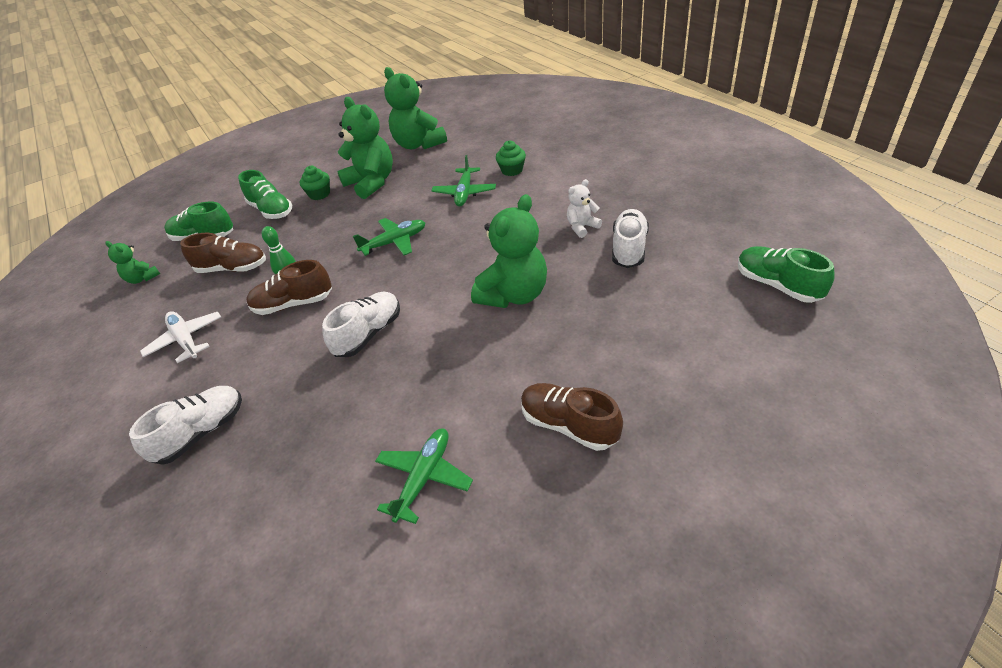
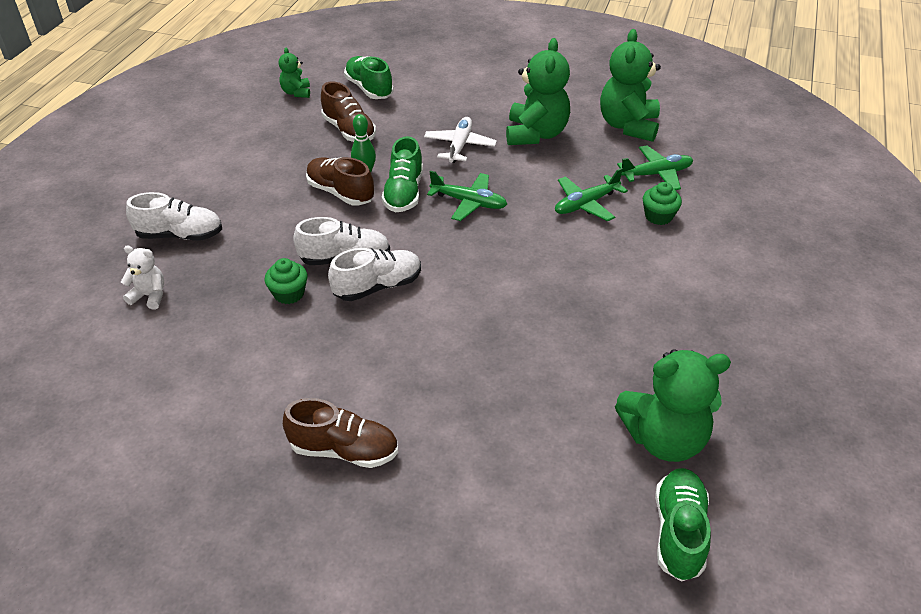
camera: 45 degrees right, 0 degrees up
(186, 340) = (255, 163): white plane -> white plane (459, 146)
(271, 210) = (437, 101): green shoe -> green shoe (404, 193)
(319, 194) = (486, 113): green cupcake -> green cupcake (289, 294)
(424, 477) = (226, 386): green plane -> green plane (656, 174)
(514, 295) = (472, 324): green teddy bear -> green teddy bear (664, 439)
(569, 425) = (344, 450): brown shoe -> brown shoe turned 105 degrees clockwise
(582, 227) = (619, 320): white teddy bear -> white teddy bear (149, 296)
(629, 249) = (620, 375): white shoe -> white shoe (377, 286)

